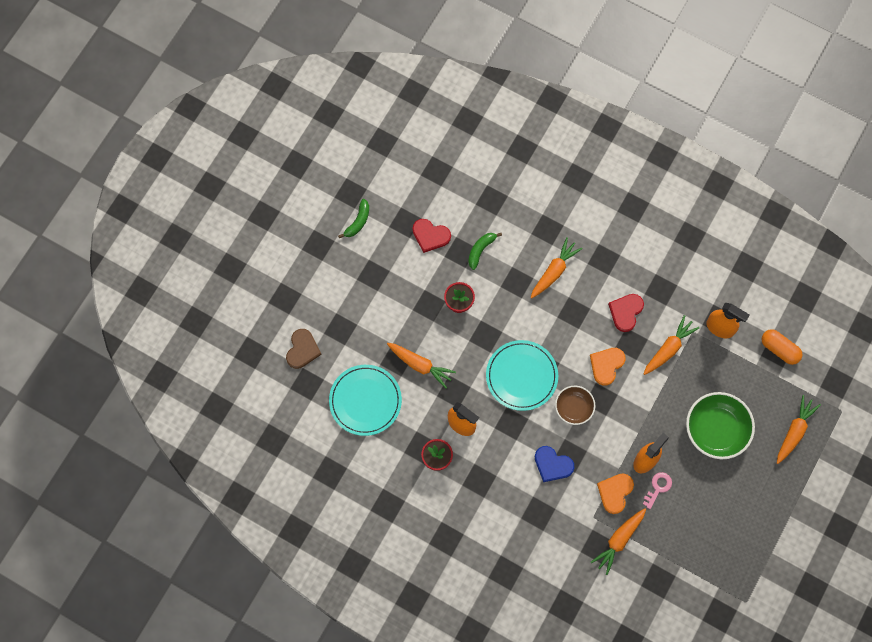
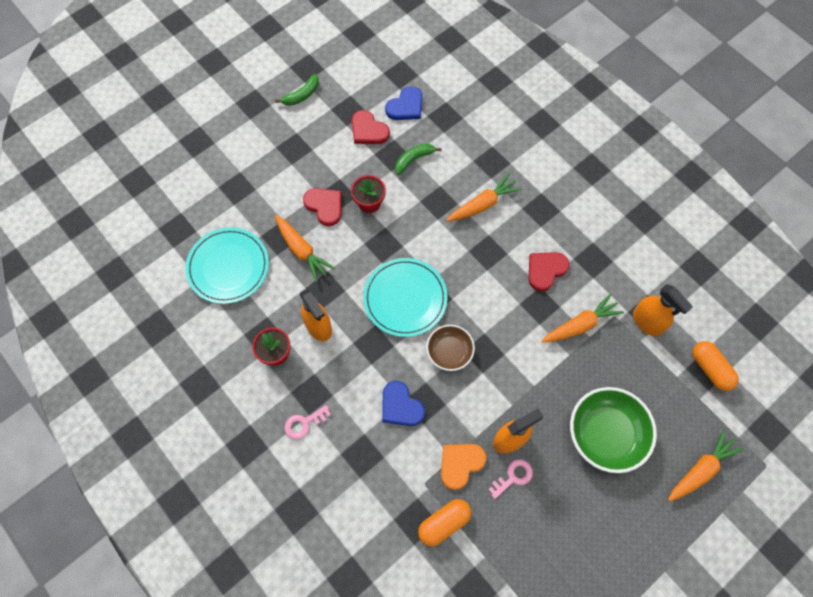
camera: 20 degrees right, 5 degrees down
(302, 350) = (189, 195): brown heart -> none
(422, 319) = (325, 206): none -> red heart
(454, 201) = (406, 106): none -> blue heart
(483, 505) = (304, 423): none -> pink key
(606, 365) = (503, 319): orange heart -> none
(619, 540) = (444, 523): orange carrot -> orange capsule

